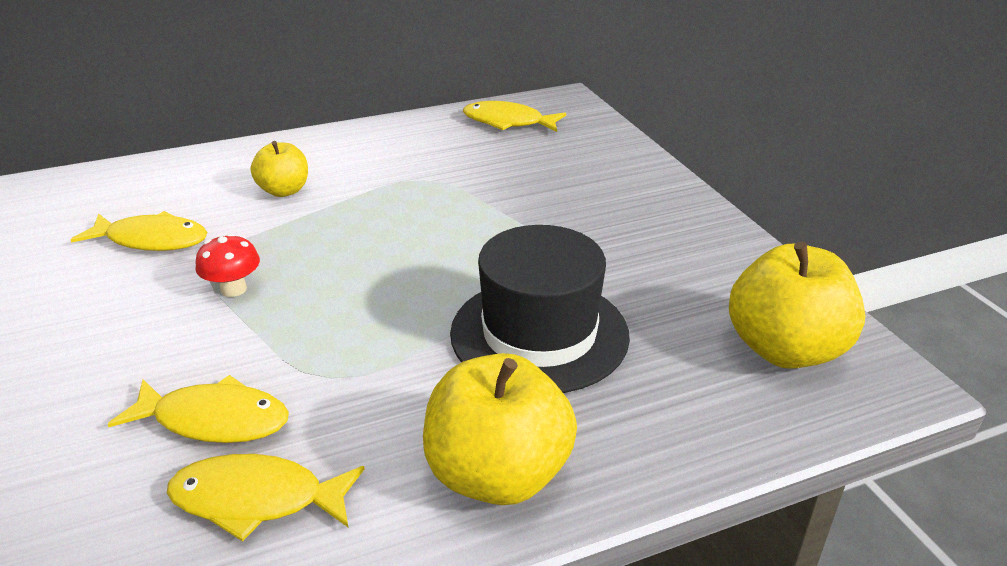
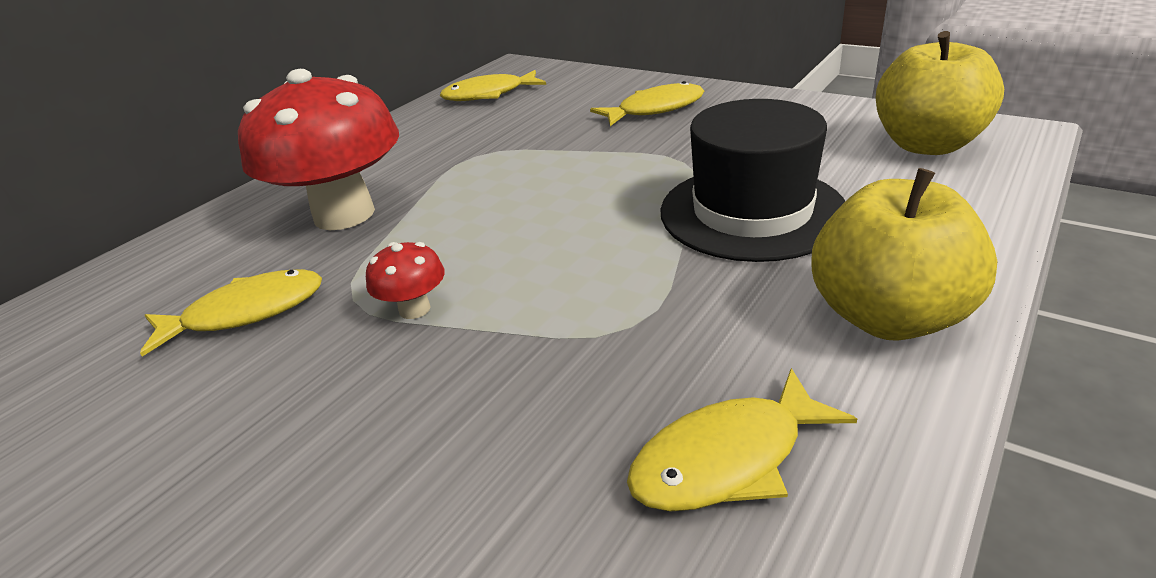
camera: 30 degrees left, 0 degrees up
(214, 420) = (572, 421): yellow fish -> yellow fish (655, 109)
(284, 191) = (344, 214): yellow apple -> red mushroom

